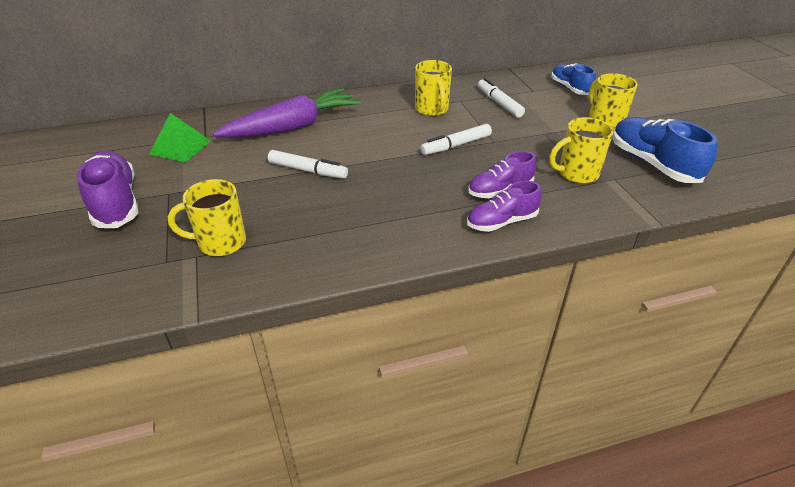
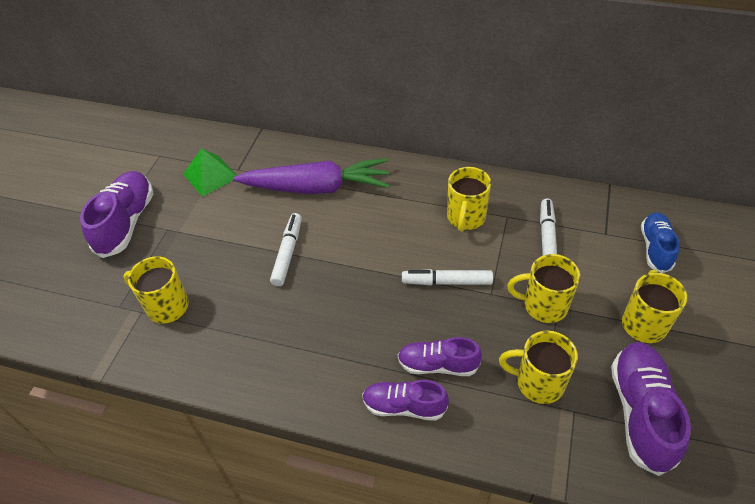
camera: 35 degrees right, 10 degrees up
(308, 170) = (288, 253): white marker -> white marker turned 135 degrees counterclockwise
(535, 135) = (543, 305): none -> yellow mug
(652, 164) = (641, 412): blue shoe -> purple shoe

